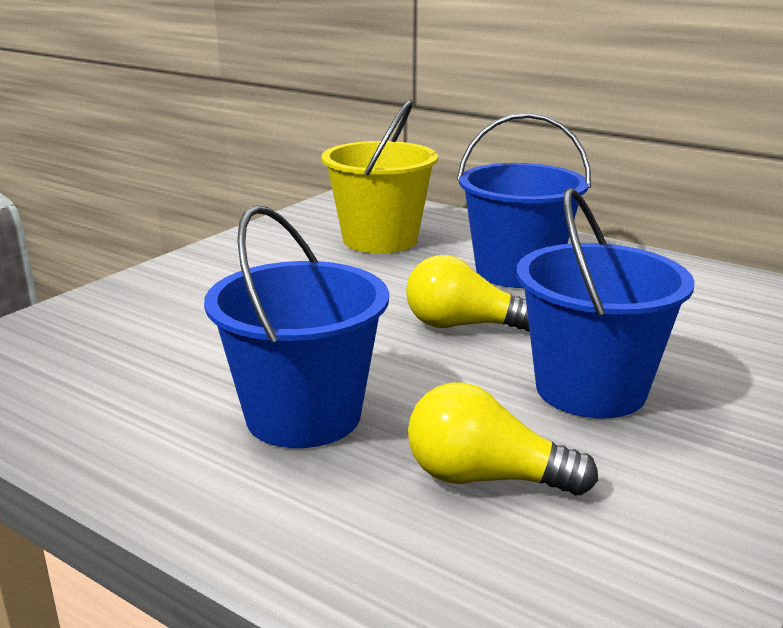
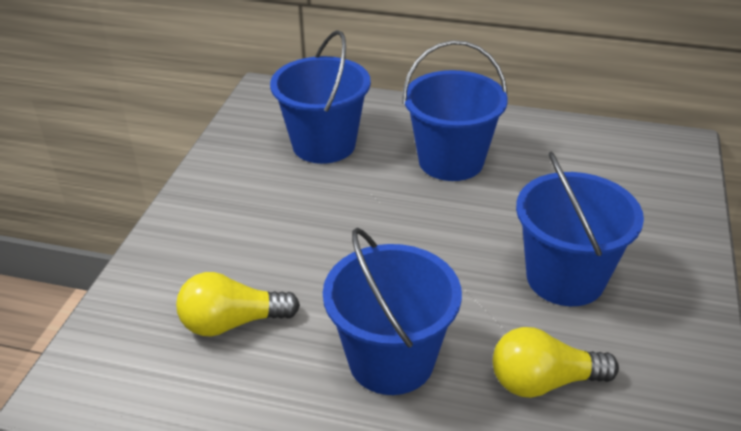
camera: 20 degrees left, 15 degrees up
(380, 240) = (324, 144): yellow bucket -> blue bucket
(463, 325) = (446, 233): yellow light bulb -> yellow light bulb (232, 322)

